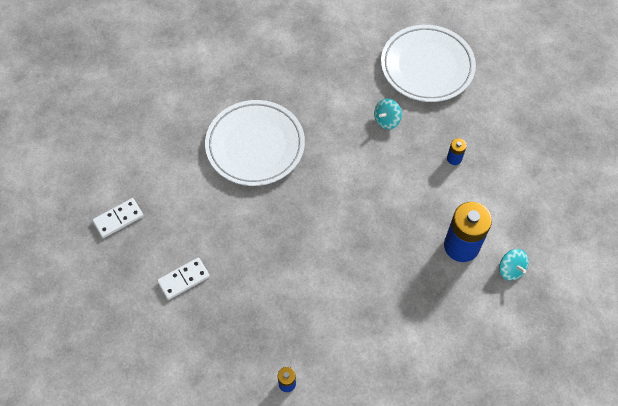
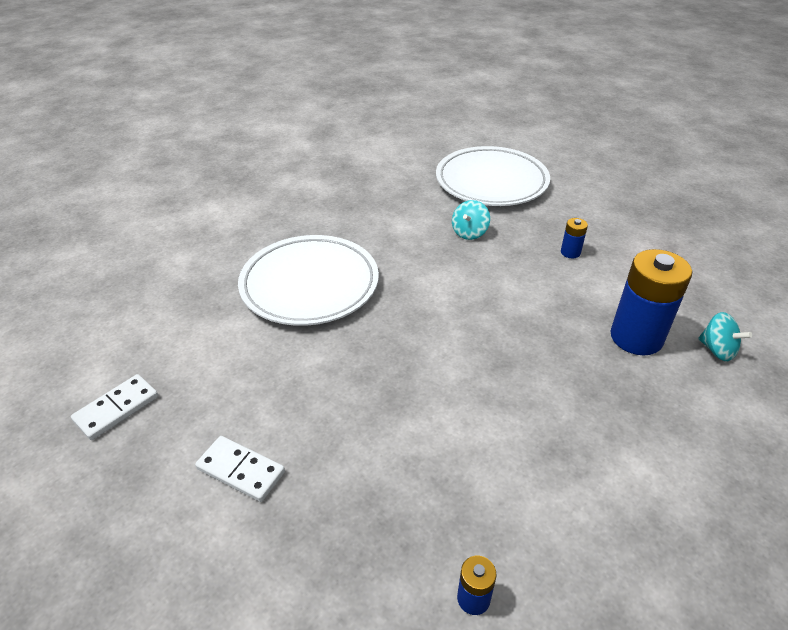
camera: 15 degrees left, 20 degrees down
(183, 279) = (241, 470): white domino -> white domino turned 75 degrees clockwise

